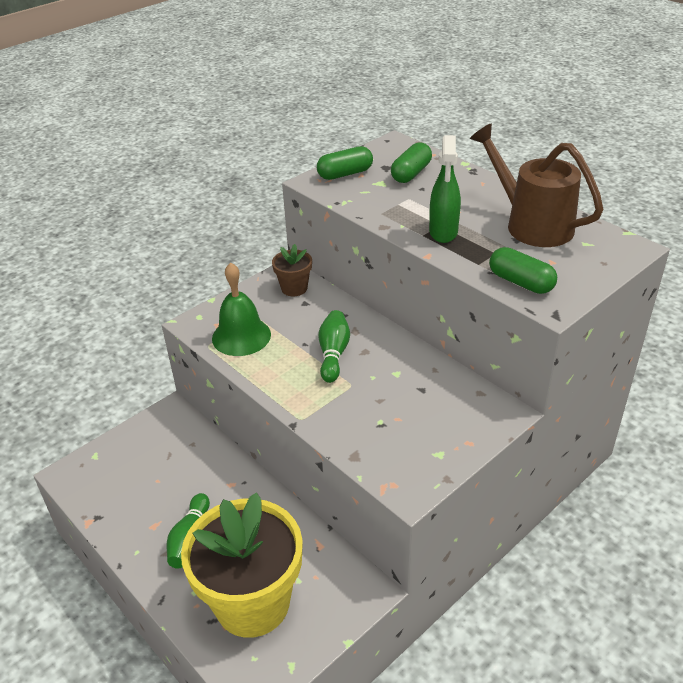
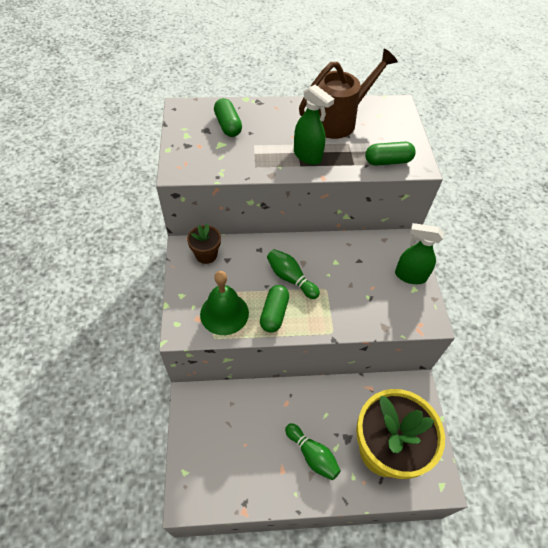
camera: 55 degrees left, 15 degrees up
(345, 174) = (189, 151): green capsule -> green capsule (274, 313)
(454, 440) = (410, 276): none -> green spray bottle
(531, 224) = (339, 120): brown watering can -> brown watering can turned 150 degrees clockwise

